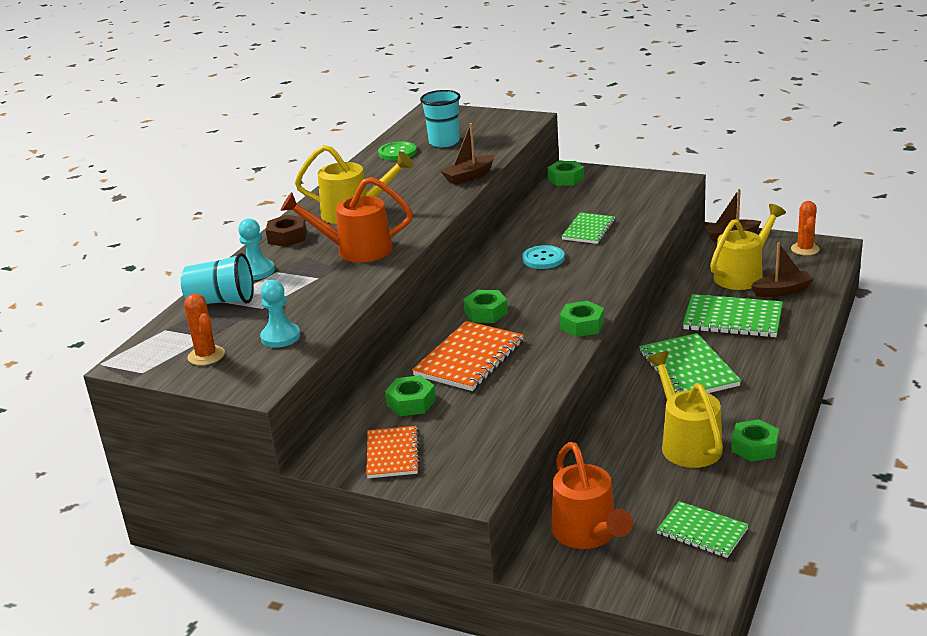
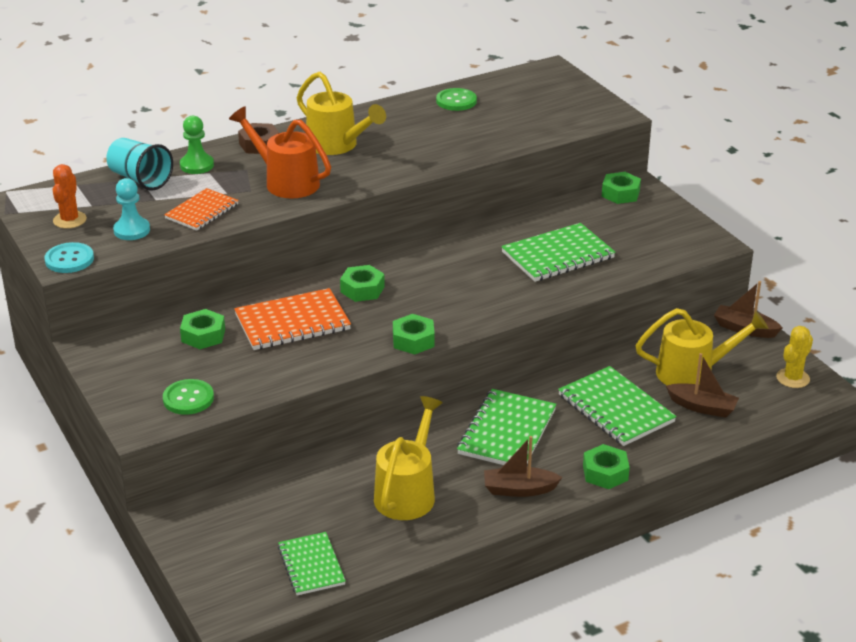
camera: 35 degrees right, 5 degrees up
(257, 271) = (197, 165): turquoise pawn -> green pawn
(392, 454) = (135, 368): orange notebook -> orange notebook (202, 211)
(444, 142) = (508, 107): turquoise cup -> none
(469, 176) = (472, 153): brown boat -> brown boat (519, 489)
(476, 450) = (188, 398): none -> green button
(543, 259) = (479, 264): turquoise button -> turquoise button (69, 259)
(588, 230) = (557, 255): green notebook -> green notebook, size x1.54
(588, 534) = (234, 516): orange watering can -> none
(754, 447) = (453, 527): green nut -> green nut (605, 473)
(805, 249) = (793, 378): orange cactus -> yellow cactus

